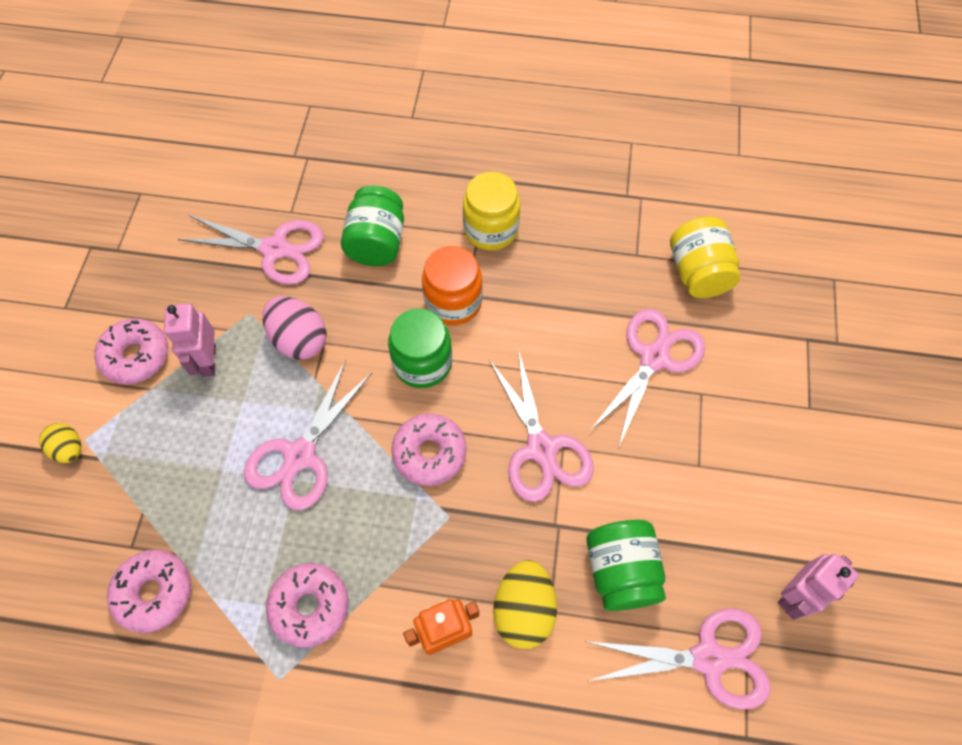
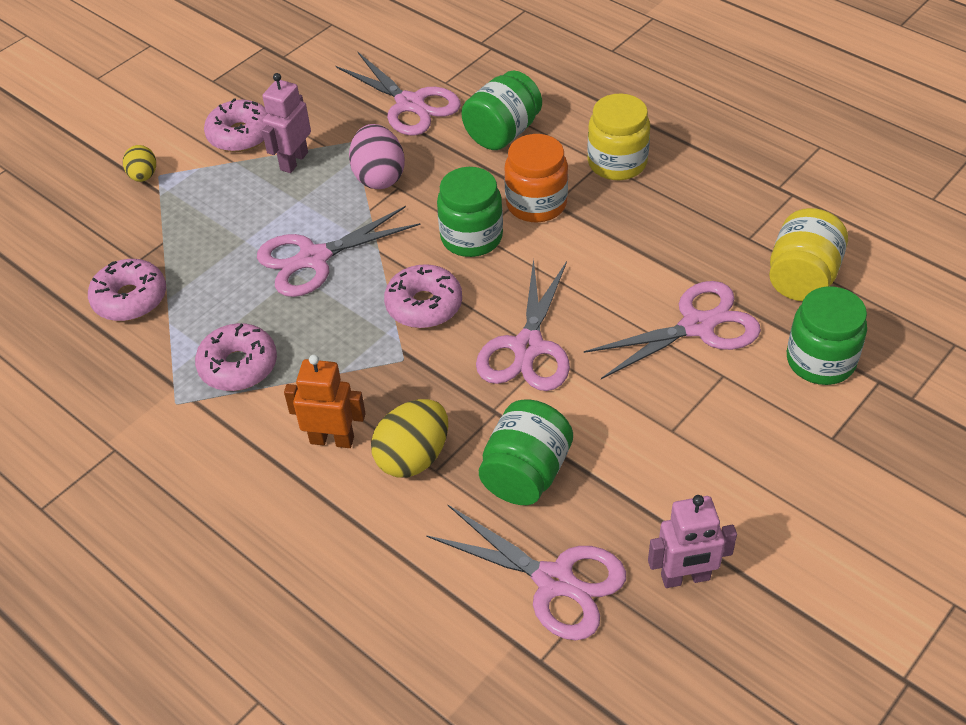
camera: 35 degrees right, 15 degrees down
(758, 343) = (820, 361): none -> green jar

